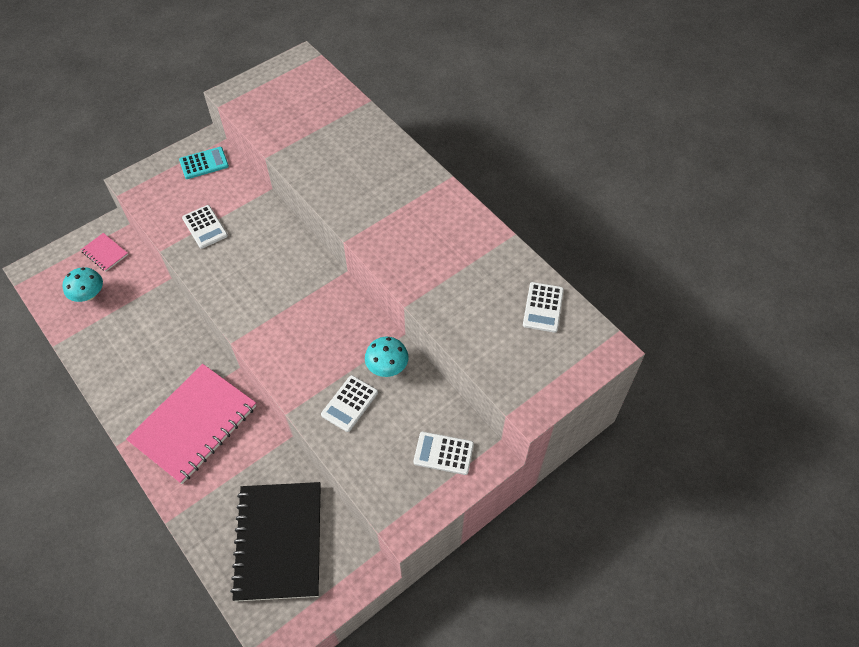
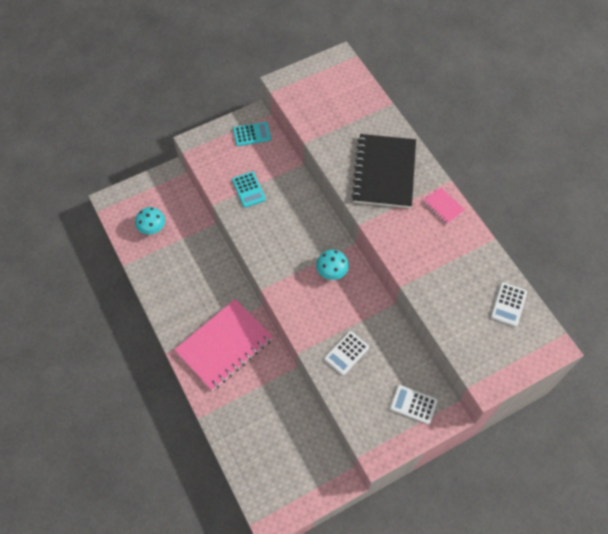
camera: 10 degrees right, 5 degrees up
(105, 253) = (166, 194): pink notebook -> pink notebook (443, 206)
(205, 227) = (248, 189): white calculator -> turquoise calculator
(279, 541) = (280, 447): black notebook -> black notebook (384, 172)
(387, 366) = (378, 328): turquoise mushroom -> turquoise mushroom (331, 271)

